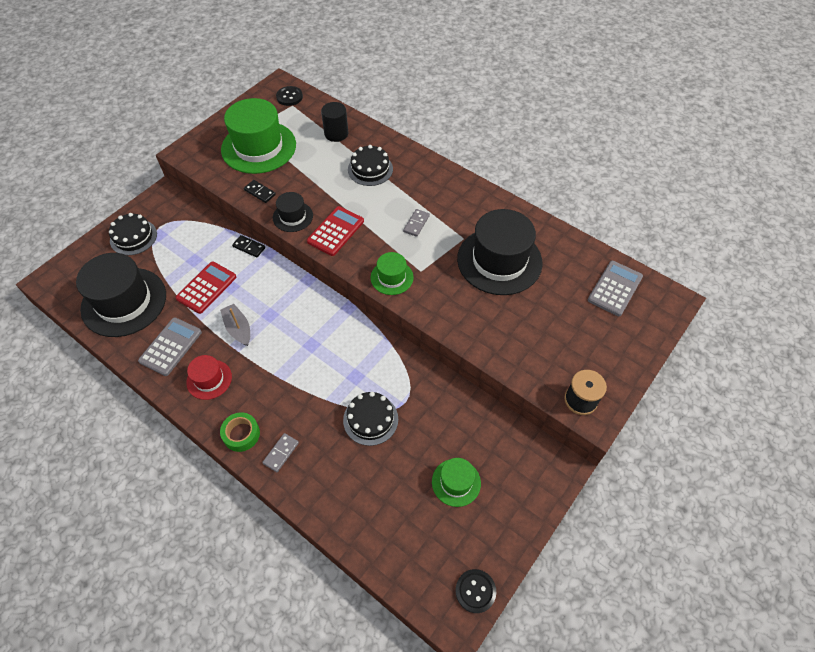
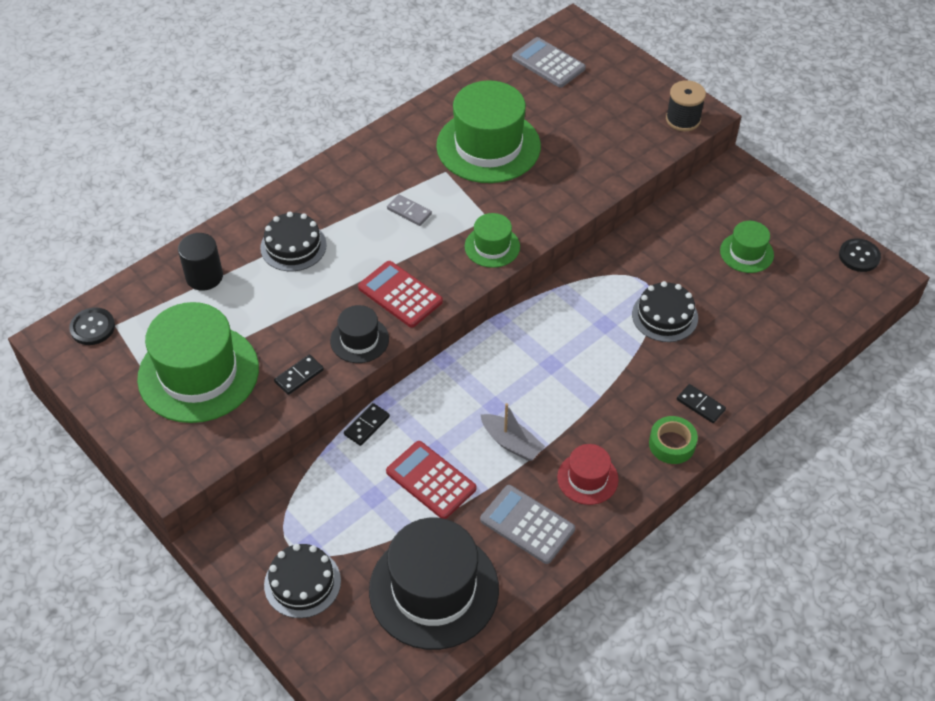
camera: 80 degrees left, 5 degrees down
(238, 329) = (511, 443): grey boat -> grey boat turned 120 degrees counterclockwise
(281, 453) = (700, 405): grey domino -> black domino
(499, 261) = (488, 146): black hat -> green hat

